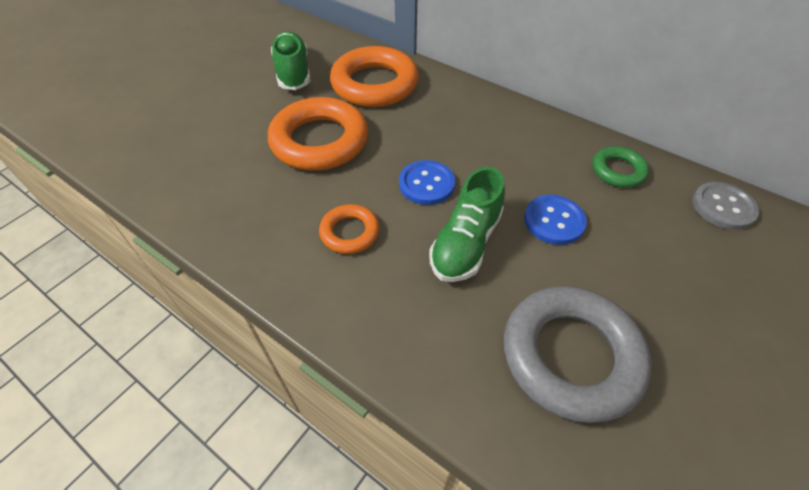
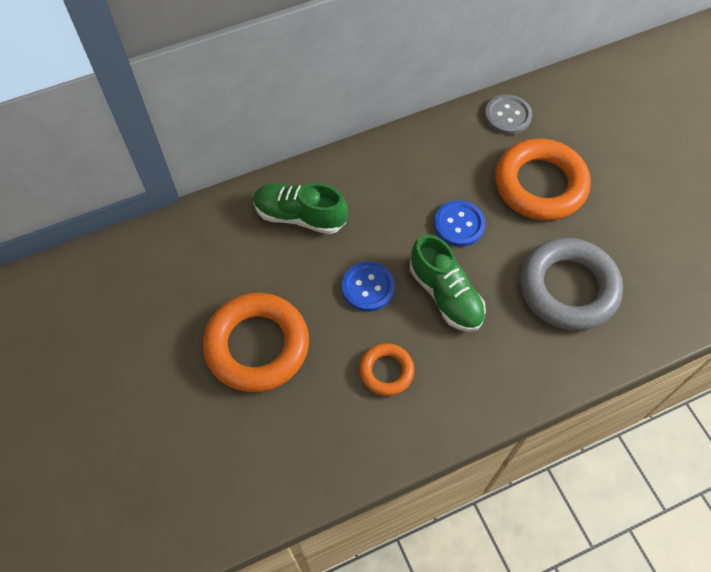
camera: 60 degrees left, 10 degrees up
(293, 73) = (127, 324): green shoe -> green shoe (300, 216)
(374, 84) = (204, 259): orange ring -> orange ring (540, 185)
(618, 171) = (437, 150): green ring -> none

